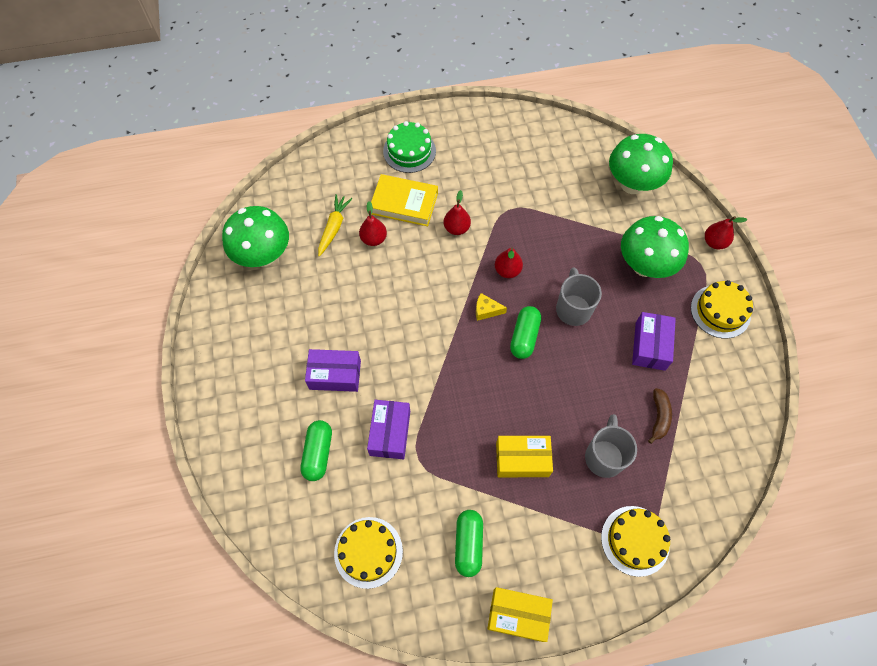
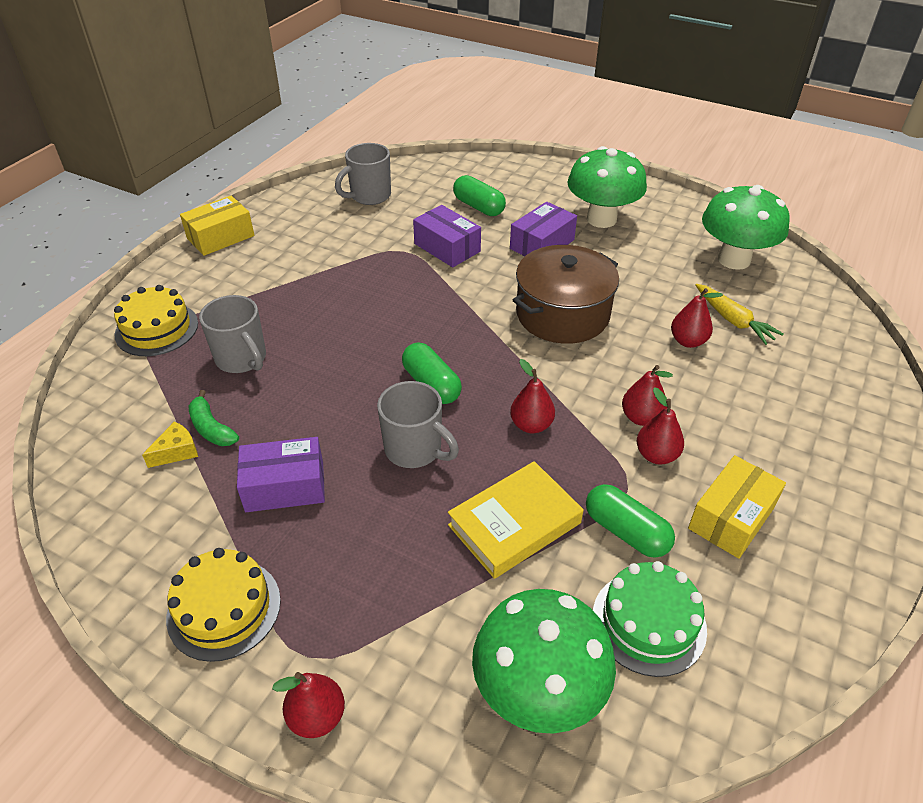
camera: 130 degrees right, 20 degrees down
(368, 552) = (369, 196): yellow cake -> grey mug
(403, 313) = (562, 314): none -> brown pot
(404, 203) = (725, 393): yellow book -> yellow book (514, 524)
(409, 151) = (824, 447): green cake -> green cake (648, 622)
(468, 544) = (302, 241): green capsule -> green capsule (626, 532)
(476, 209) = (656, 455): none -> red pear
(486, 310) = (498, 375): yellow cheese -> yellow cheese (177, 451)
(522, 459) = (318, 306): yellow box -> yellow box (731, 518)
(644, 265) = (386, 576): green mushroom -> green mushroom (601, 219)
(650, 346) = (285, 486): purple box -> purple box turned 60 degrees counterclockwise
(659, 417) = (211, 428): brown banana -> green banana

